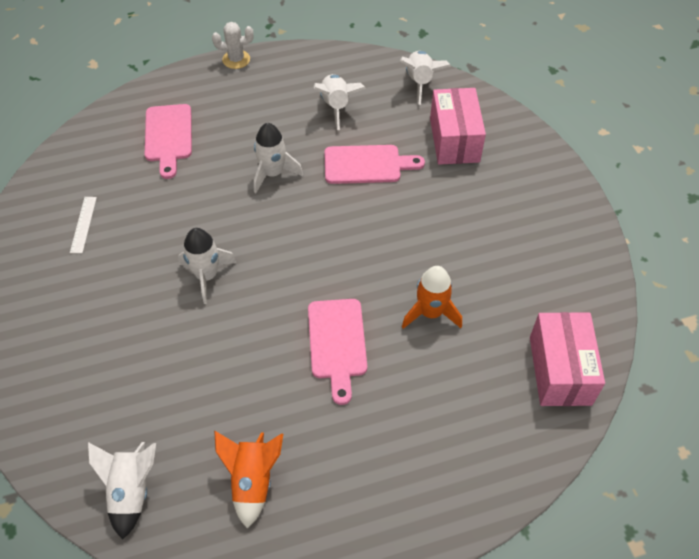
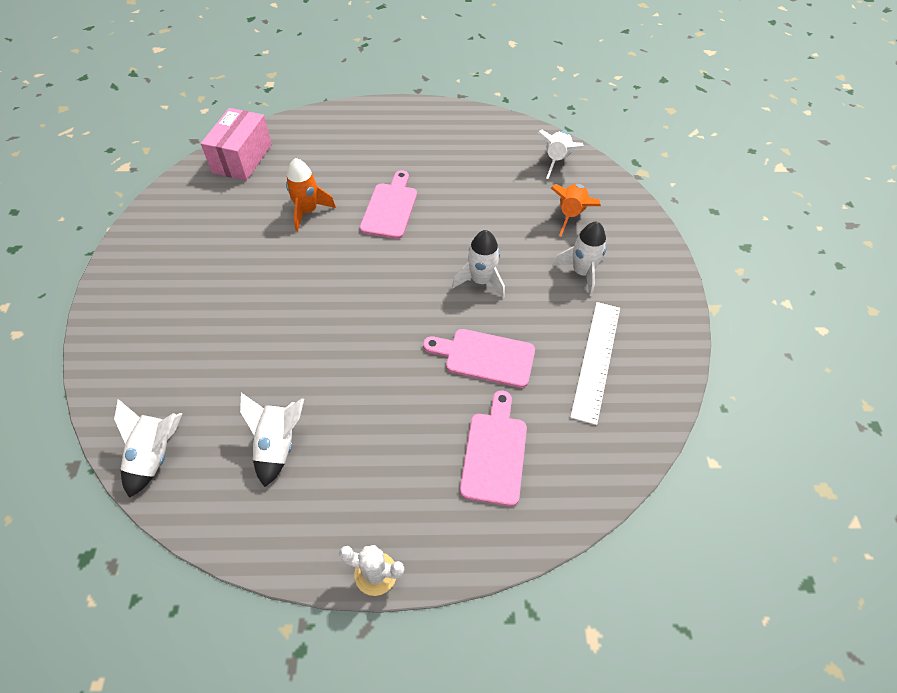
camera: 165 degrees left, 0 degrees up
(83, 224) = (596, 360): white ruler -> white ruler, size x1.94
(252, 481) = (477, 149): orange rocket -> orange rocket (571, 215)
(273, 173) = (387, 369): white rocket -> white rocket (582, 272)
(367, 165) = (285, 354): pink cutting board -> pink cutting board (484, 357)
(454, 140) = (176, 360): pink box -> none

